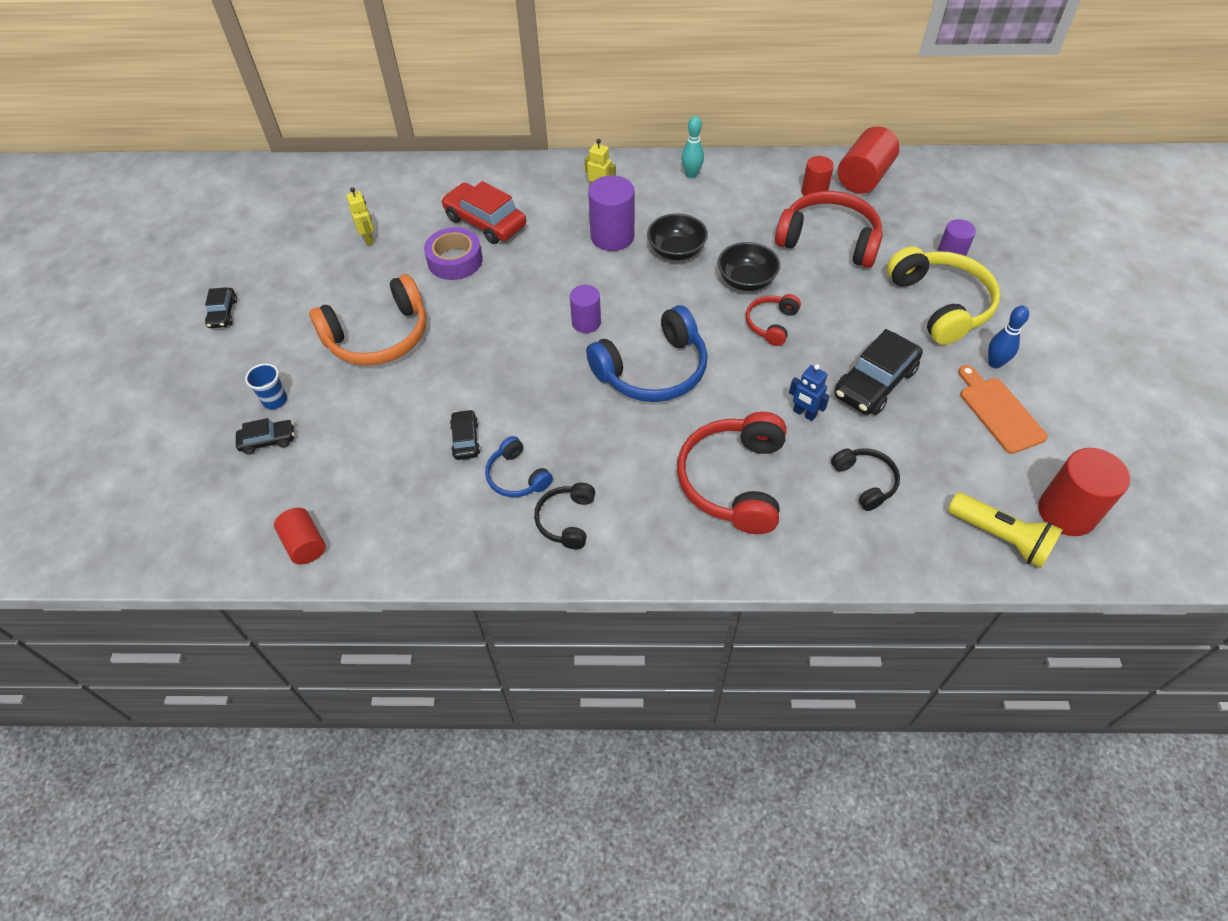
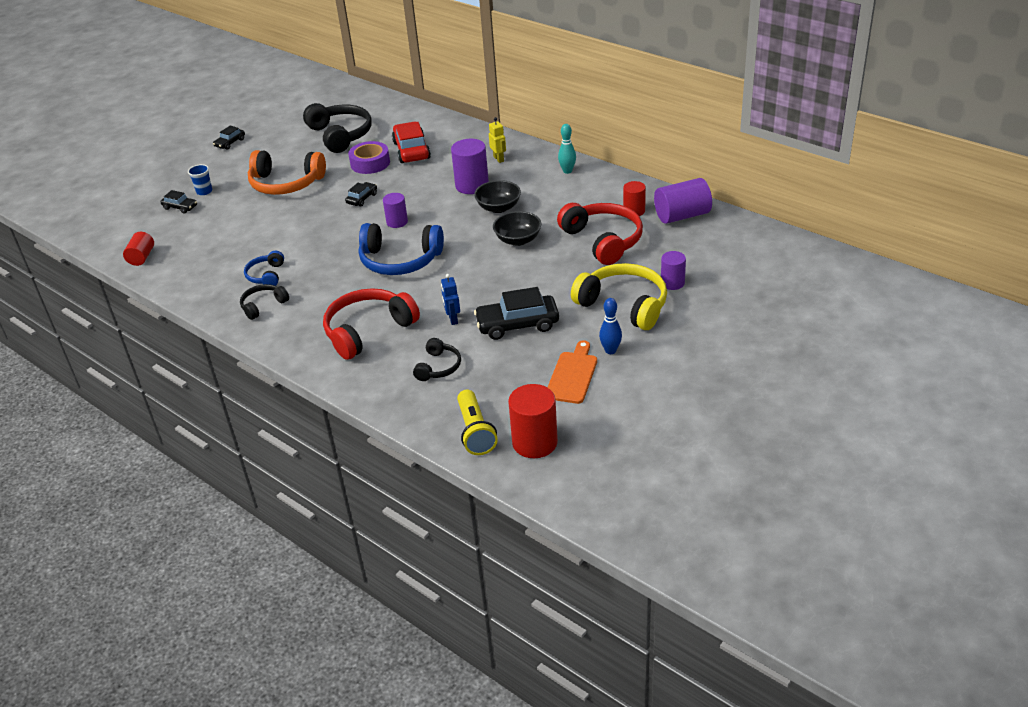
camera: 40 degrees right, 15 degrees down
(368, 239) = (340, 135): yellow robot -> black headphones
(465, 439) = (264, 248): black car -> black car (362, 198)
(771, 324) = (500, 268): red headphones -> none
(864, 177) = (682, 216): red cylinder -> purple cylinder
(940, 304) = (624, 305): yellow headphones -> yellow headphones turned 75 degrees counterclockwise

